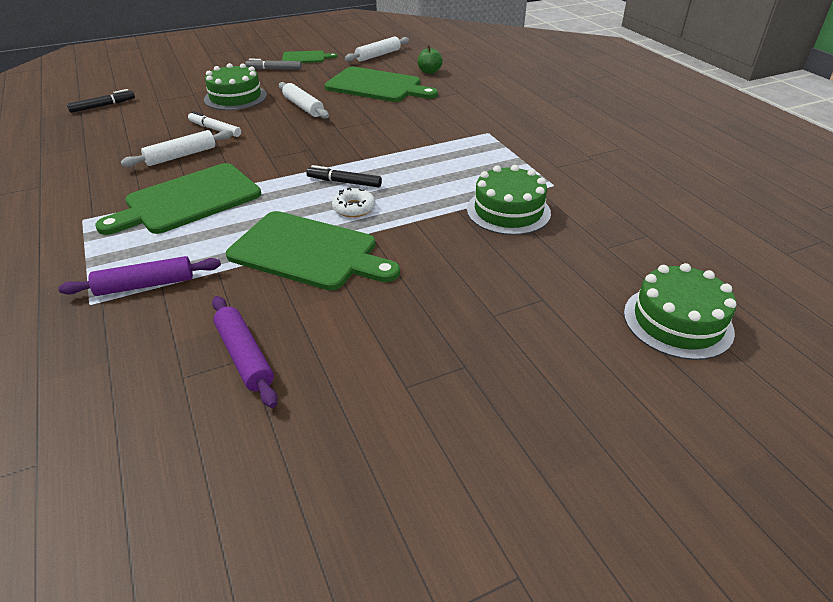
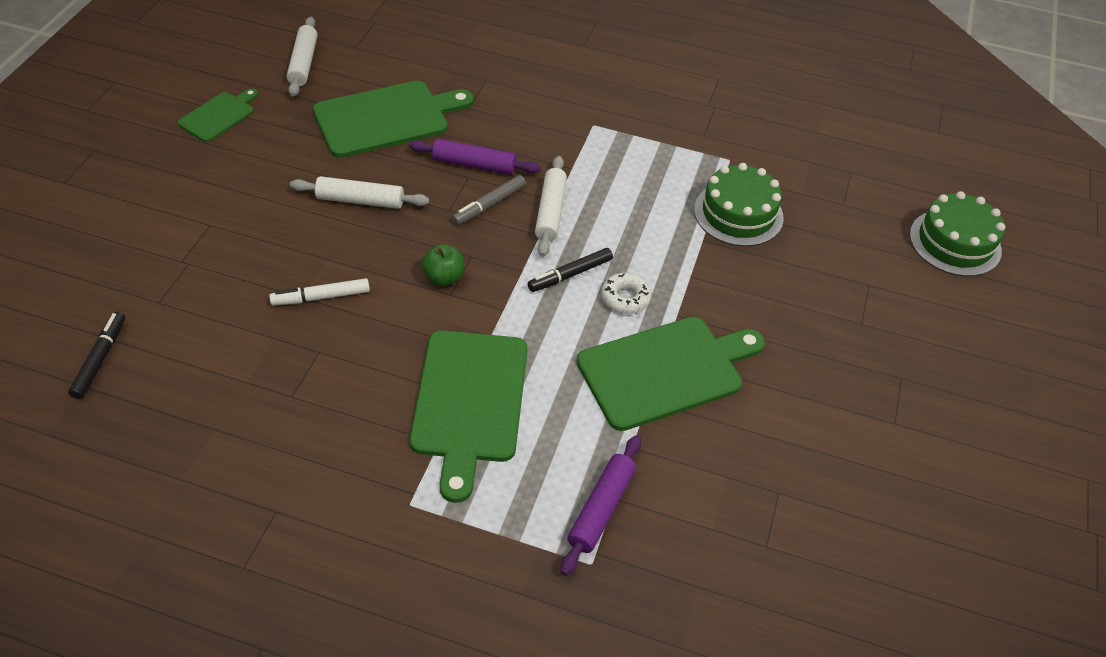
camera: 50 degrees left, 10 degrees up
(181, 156) = (355, 357): white rolling pin -> white rolling pin (550, 212)
(235, 97) = (253, 235): green cake -> none
(244, 356) = (775, 494): purple rolling pin -> purple rolling pin (474, 165)
(274, 69) = (214, 159): grey marker -> grey marker (489, 205)
(429, 71) = (406, 61): green apple -> green apple (444, 277)

